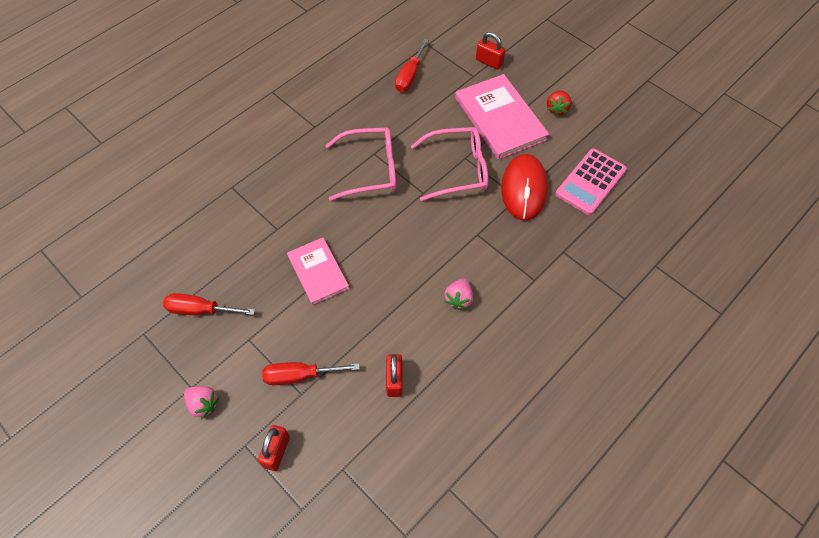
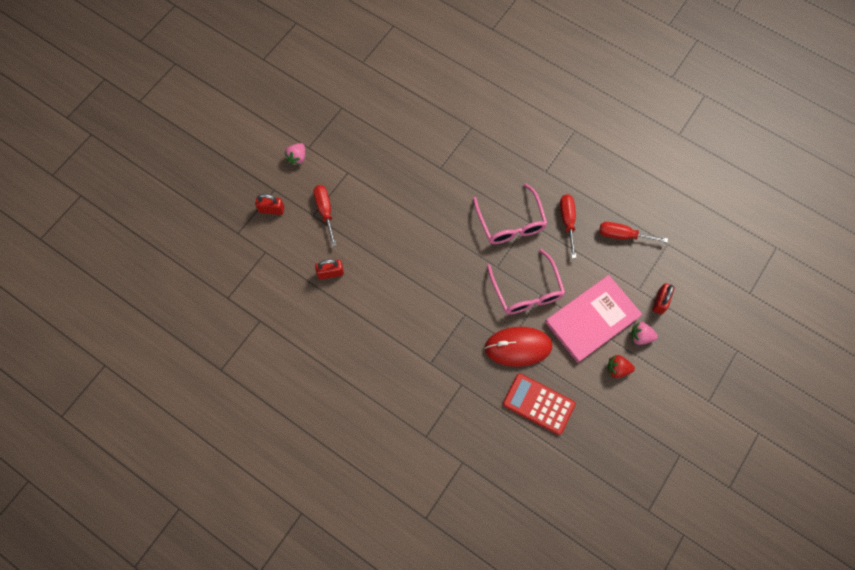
camera: 80 degrees right, 10 degrees up
(200, 310) = (364, 136): red screwdriver -> red screwdriver (567, 221)
(318, 272) = (408, 204): pink book -> none
(458, 299) = (403, 307): pink strawberry -> pink strawberry (640, 336)
(590, 182) = (538, 404): pink calculator -> red calculator

